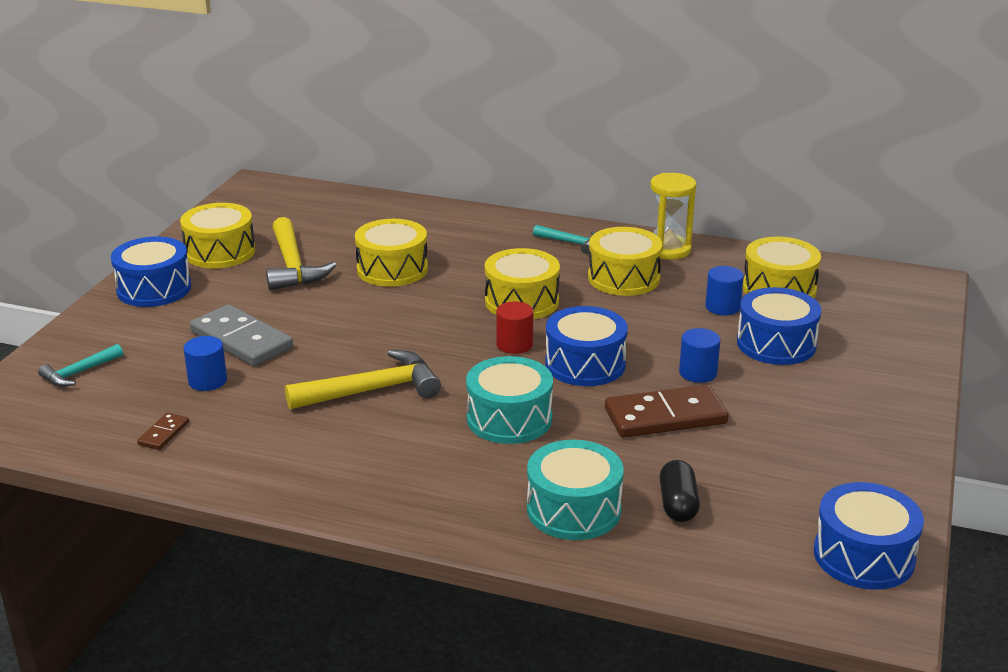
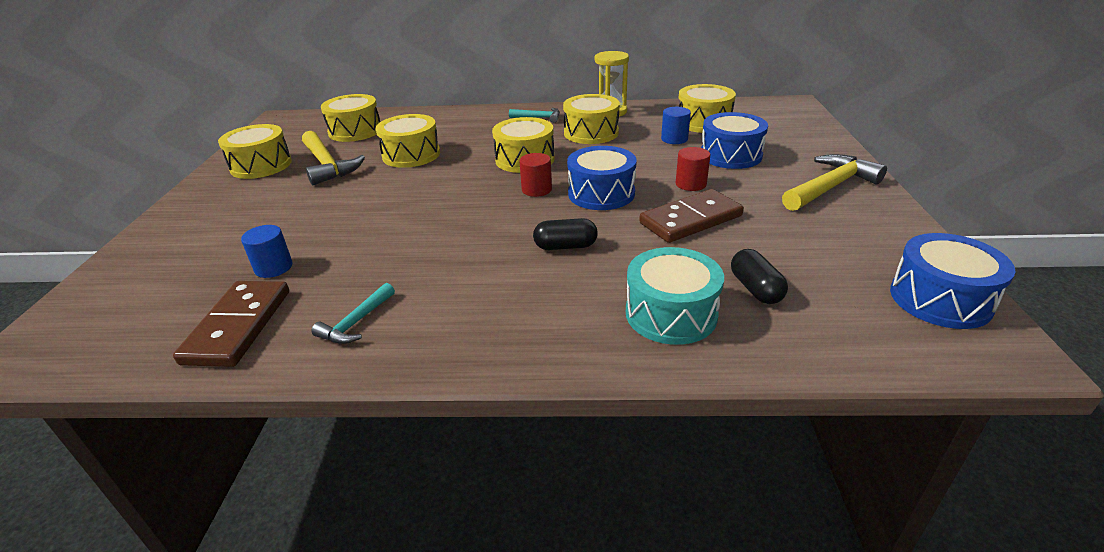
camera: 15 degrees left, 5 degrees up
(79, 373) = (138, 285): turquoise hammer -> turquoise hammer (356, 323)
(154, 289) = (206, 201): blue drum -> none
(163, 433) = (238, 326): brown domino -> brown domino, size x2.15
(241, 340) = (298, 227): grey domino -> none
(338, 221) = (355, 131): none -> yellow drum
(373, 390) = (434, 246): yellow hammer -> yellow hammer (830, 187)
(509, 419) = (565, 246): turquoise drum -> black capsule
(698, 373) = (691, 184): blue cylinder -> red cylinder

